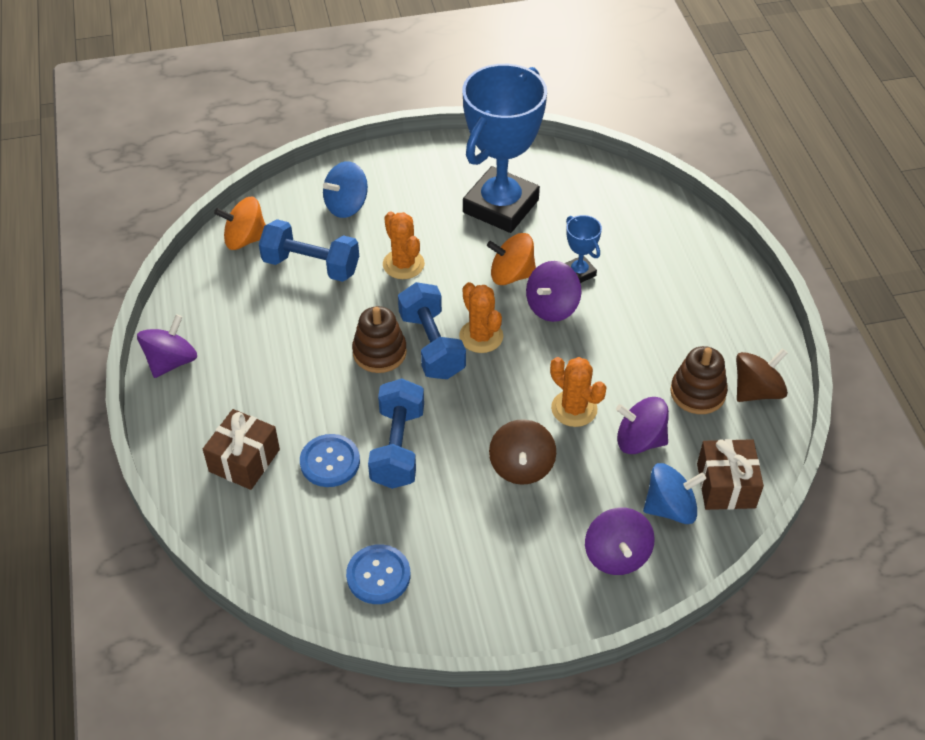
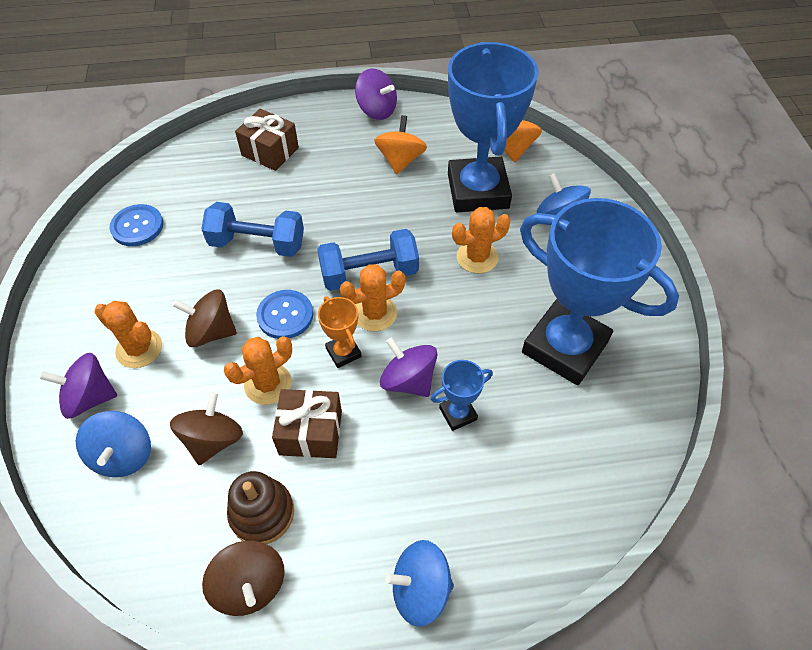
camera: 95 degrees right, 5 degrees up
(311, 266) = (477, 191): blue dumbbell -> blue trophy
(330, 462) = (254, 200): blue button -> blue button (285, 315)
(379, 352) = (366, 235): brown stacking toy -> none
(511, 275) = (458, 347): orange spinning top -> orange spinning top (400, 160)
(530, 356) = (343, 352): none -> orange trophy
(552, 526) = (139, 349): none -> orange cactus
(640, 440) = (213, 440): purple spinning top -> brown spinning top
(726, 485) = (131, 518): brown gift -> brown gift (310, 432)
(729, 289) = (420, 589): none -> blue spinning top

